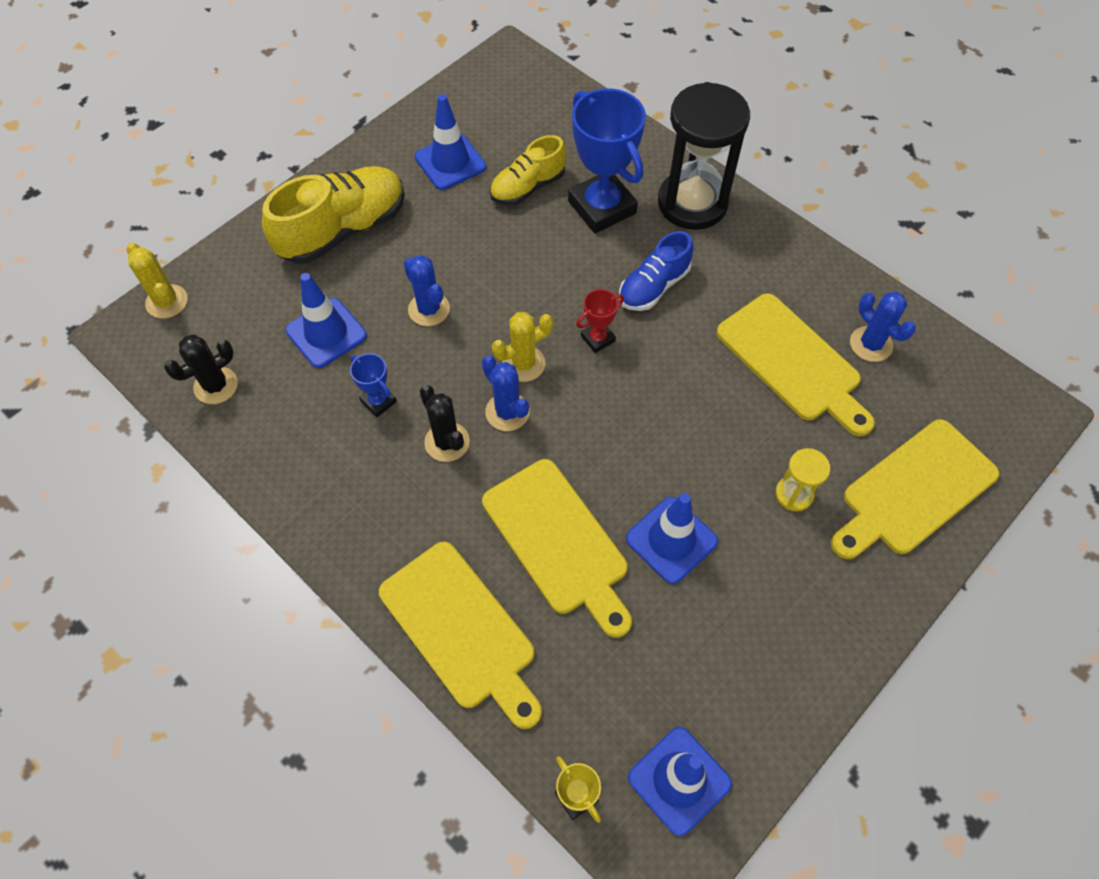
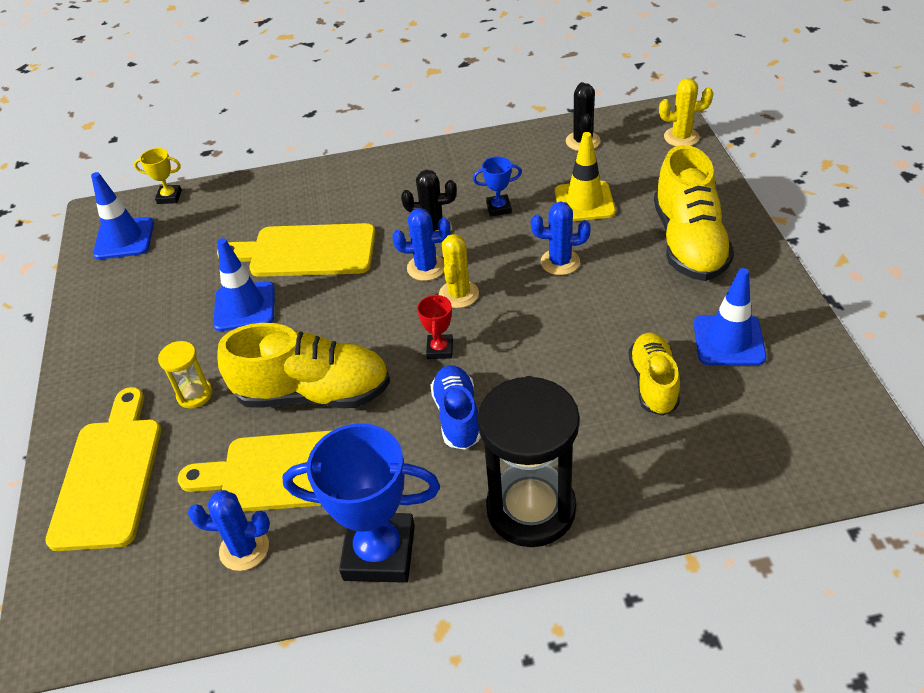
camera: 130 degrees right, 15 degrees down
(326, 333) = (584, 202): blue traffic cone -> yellow traffic cone
(461, 630) = (303, 189): yellow cutting board -> none
(602, 207) = (583, 428): blue trophy -> blue trophy (379, 552)
(715, 400) = (313, 393): none -> yellow shoe

